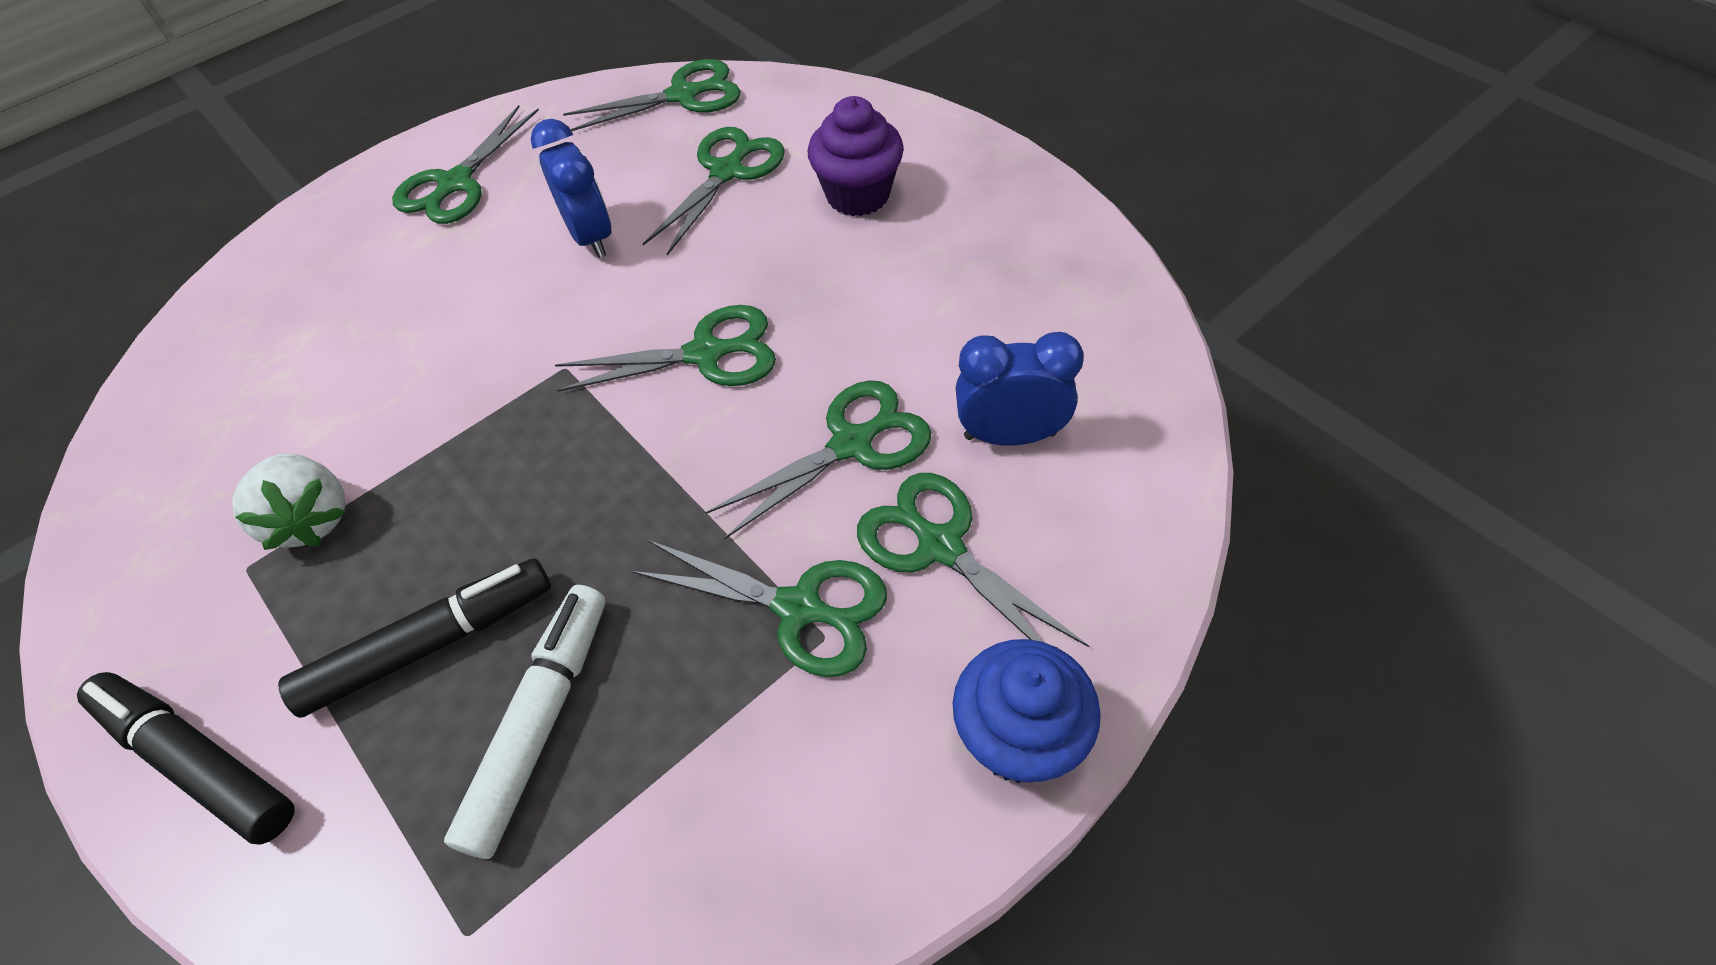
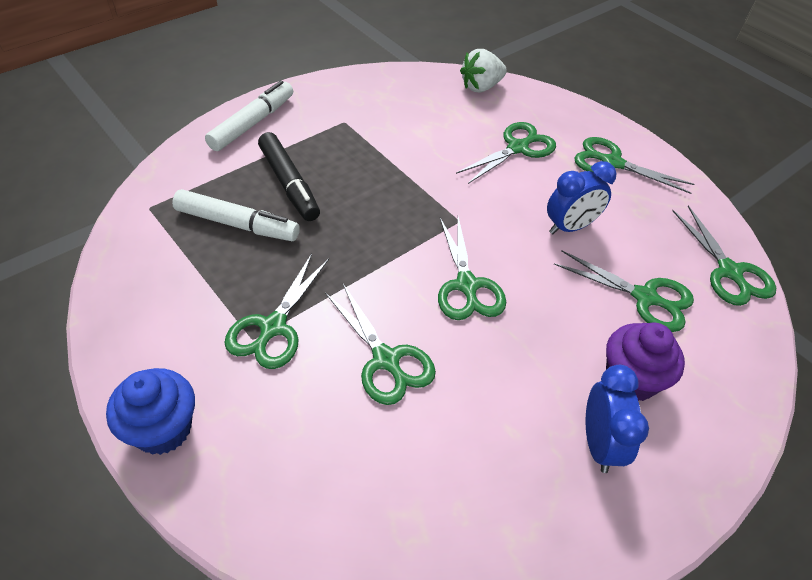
camera: 85 degrees right, 5 degrees down
(198, 761) = (252, 123): black marker -> white marker
(311, 518) = (368, 138): white strawberry -> white strawberry (481, 87)
(939, 546) = (300, 402): green scissors -> green scissors (518, 148)
(1010, 435) = (382, 457): blue clock -> blue clock (599, 443)

